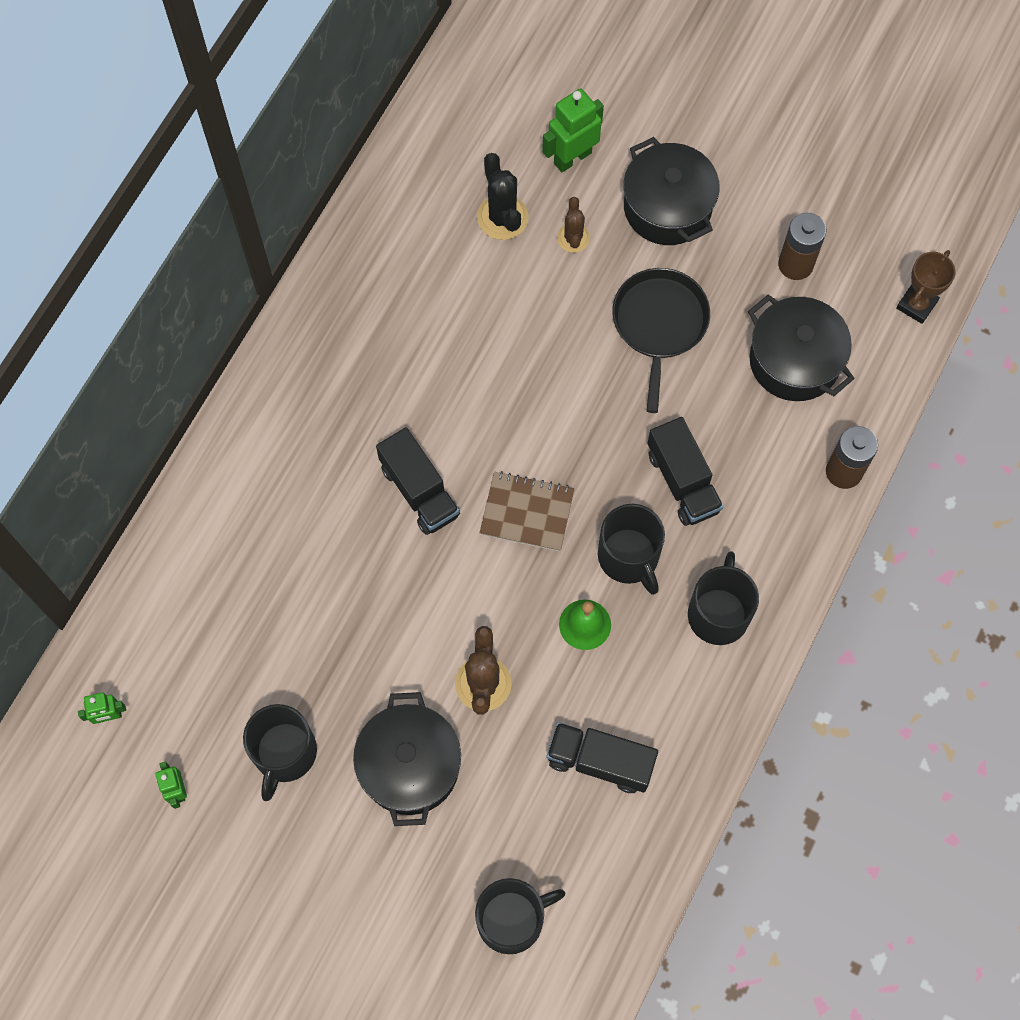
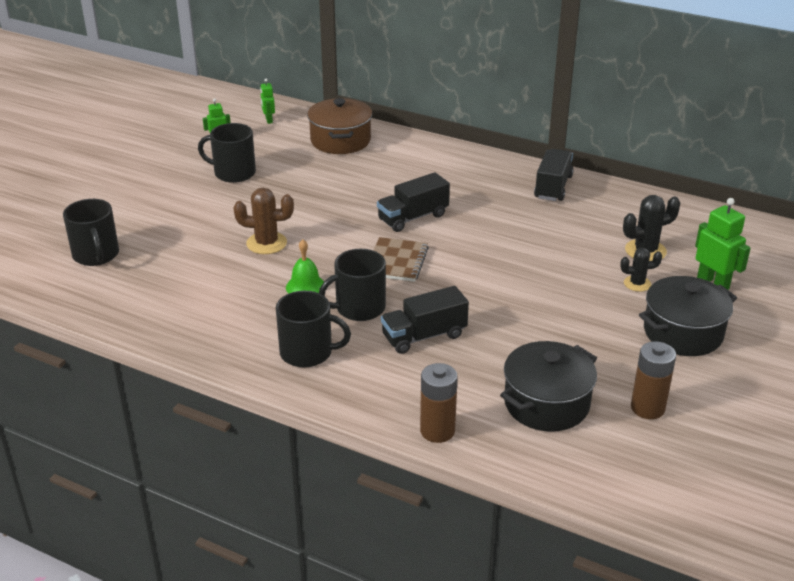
camera: 90 degrees right, 35 degrees down
(189, 597) = (340, 141): none -> brown pot
(410, 766) = (214, 216): black pot -> none
(573, 238) = (637, 284): brown cactus -> black cactus
(600, 761) = (198, 292): black truck -> black truck (553, 187)
(659, 324) = (567, 326): black pan -> none
(916, 305) = (624, 491): brown trophy -> none

